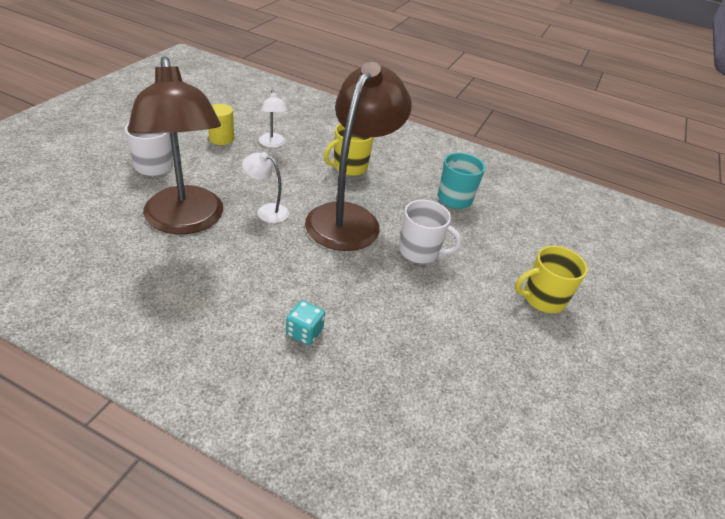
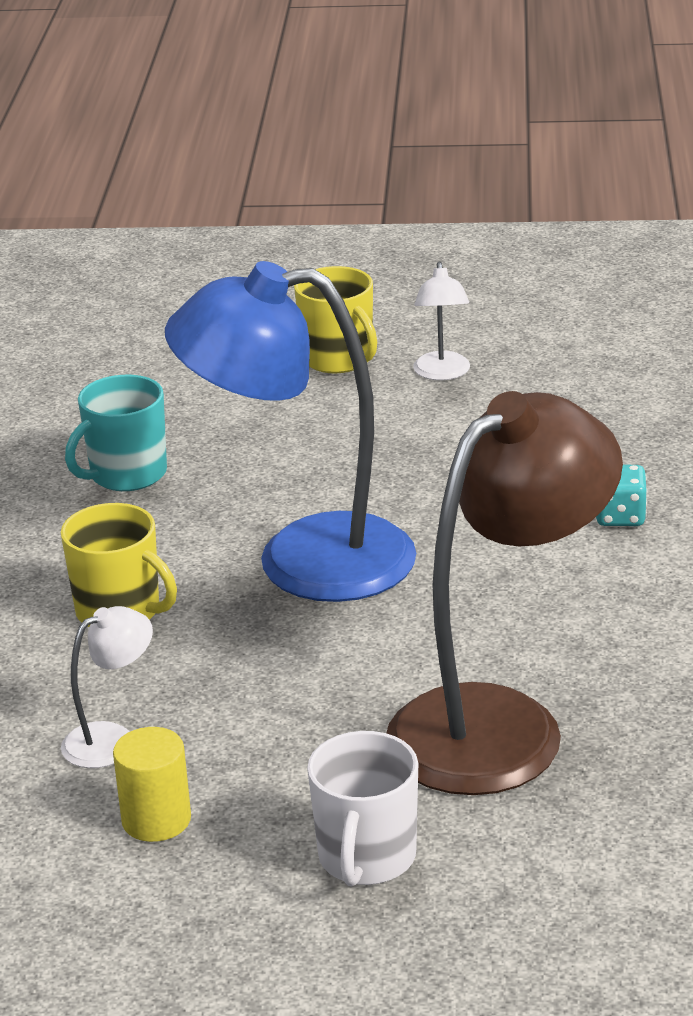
camera: 105 degrees left, 10 degrees down
(266, 211) = (375, 651): white lamp -> white lamp (442, 373)
(349, 217) = (302, 560): brown lamp -> blue lamp
(420, 251) = (330, 472): white mug -> none

